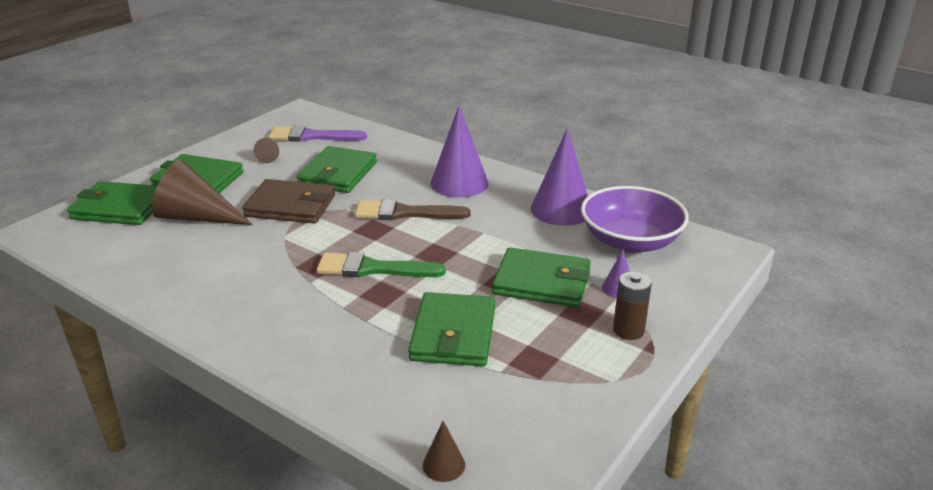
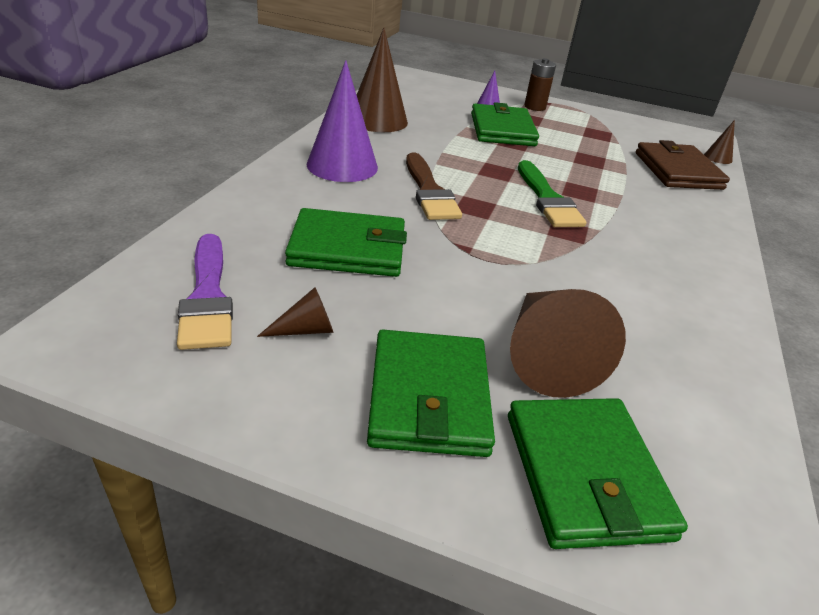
camera: 110 degrees left, 5 degrees up
(290, 206) = (459, 272): brown wallet -> brown wallet (677, 171)
(453, 334) = (600, 159): green wallet -> none
(561, 209) = (377, 120): purple cone -> brown cone
(630, 241) = (417, 99): purple bowl -> none

